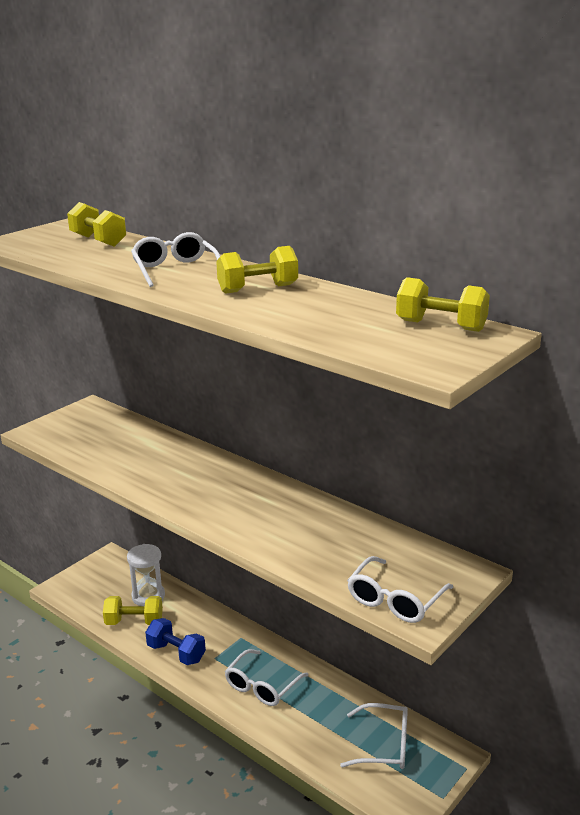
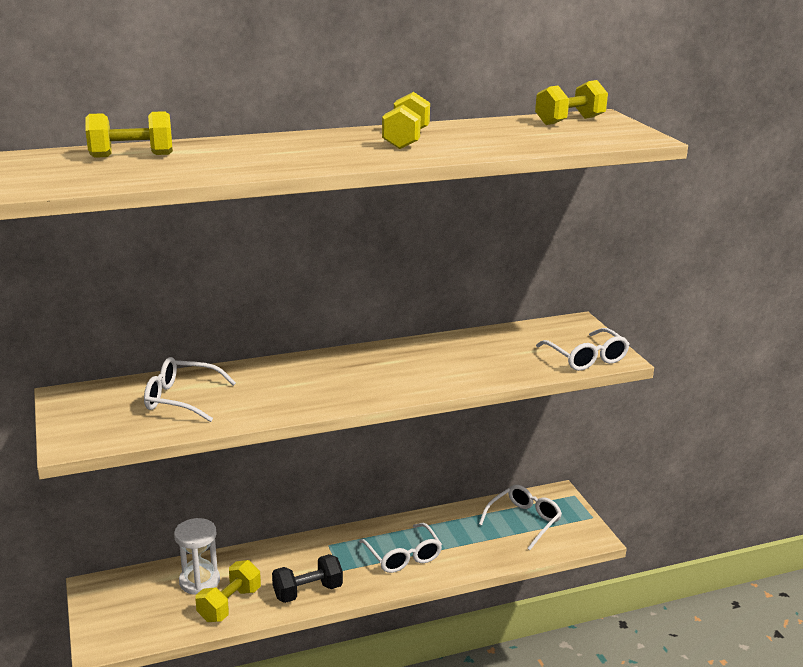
camera: 60 degrees left, 0 degrees up
(175, 270) = (300, 150): white glasses -> white glasses (182, 399)
(176, 653) = (307, 591): blue dumbbell -> black dumbbell

